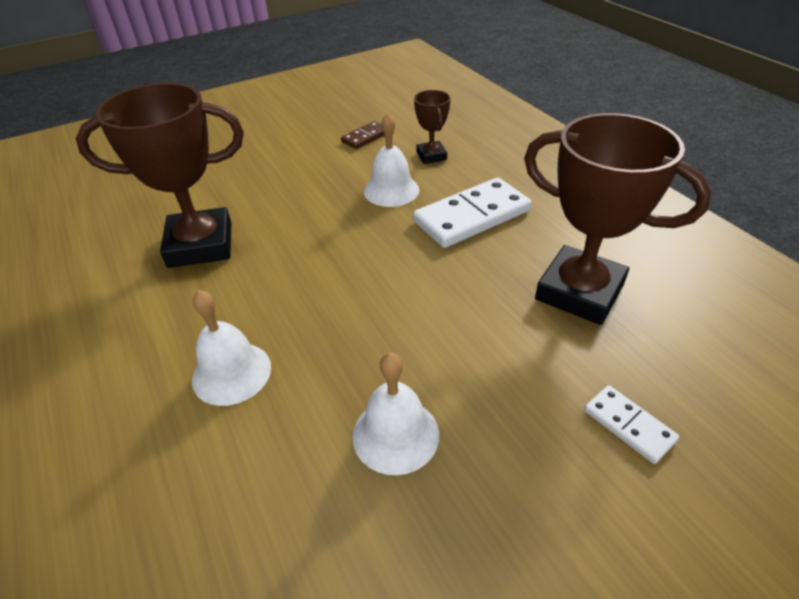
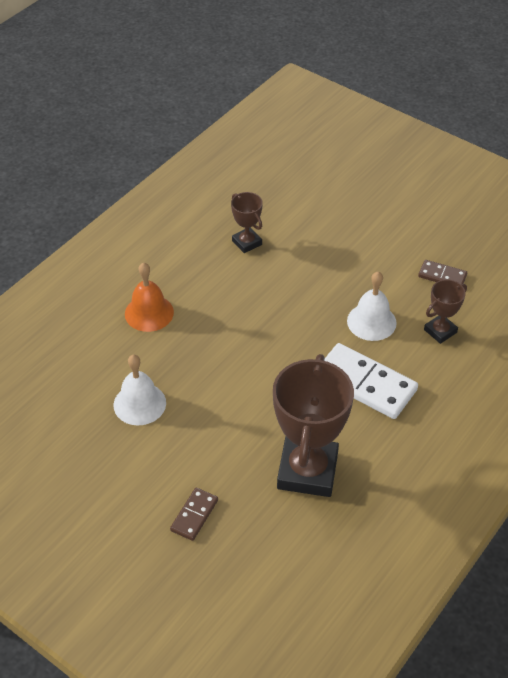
camera: 65 degrees right, 5 degrees up
(200, 245) = (247, 242): brown trophy -> brown trophy, size x0.49
(231, 373) = (149, 313): white bell -> orange bell
(629, 425) = (194, 515): white domino -> brown domino

